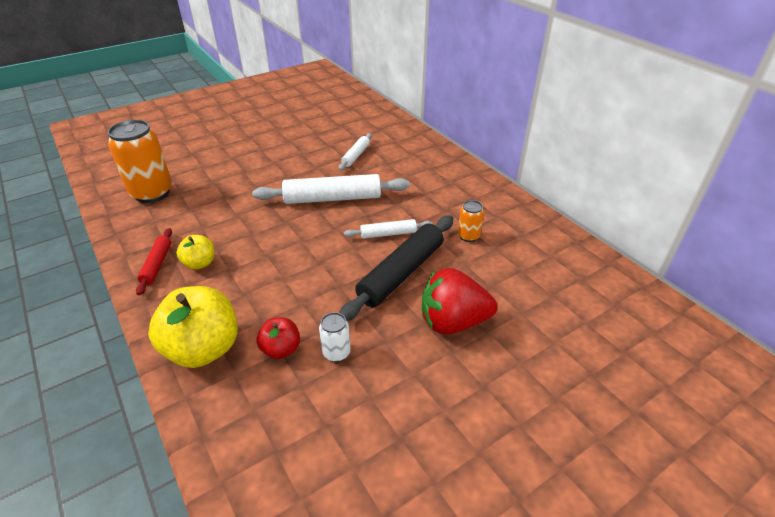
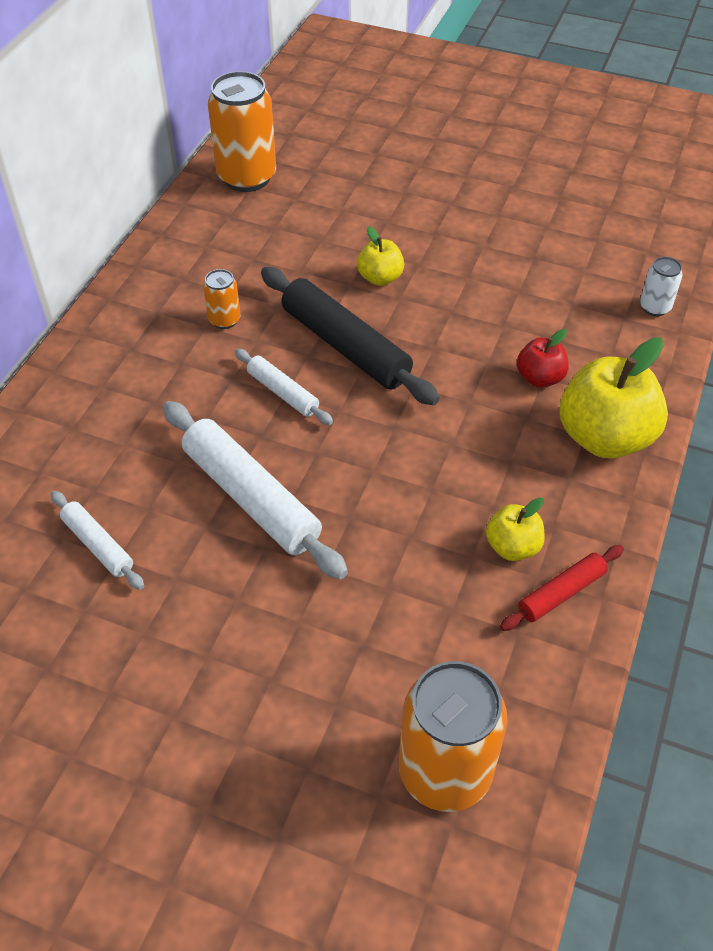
camera: 125 degrees left, 10 degrees up
(336, 353) = (500, 336): white can -> white can (655, 307)
(356, 156) = (98, 545): white rolling pin -> white rolling pin turned 60 degrees clockwise
(401, 273) = (345, 346): black rolling pin -> black rolling pin turned 45 degrees clockwise
(453, 322) = (380, 278): red strawberry -> yellow apple
(631, 307) = (247, 177): none -> orange can

